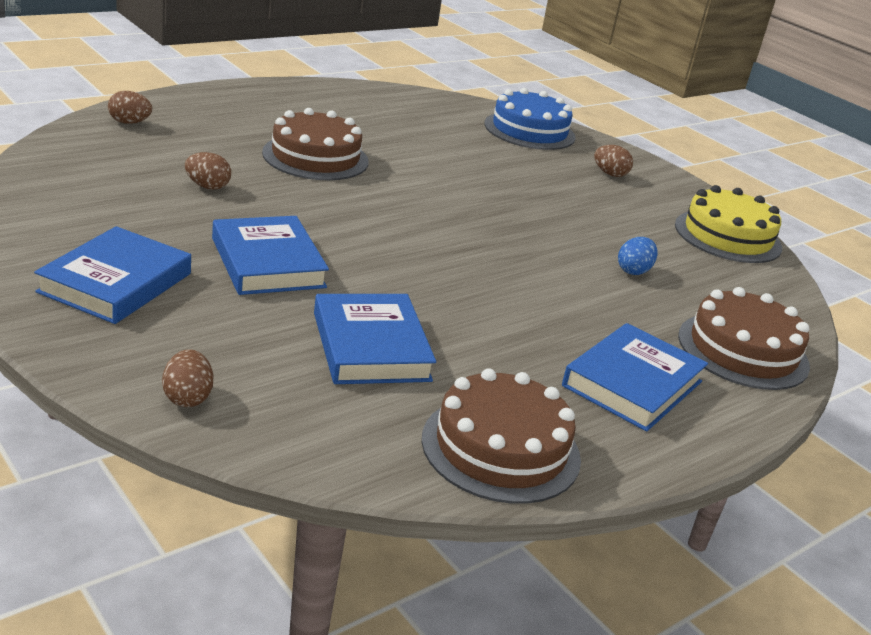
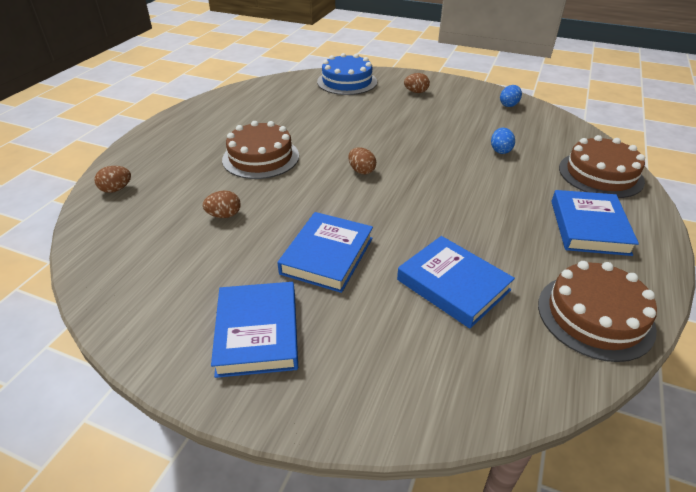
camera: 25 degrees left, 10 degrees up
(187, 398) = (409, 402): brown egg -> brown egg (361, 171)
(268, 263) = (327, 255): blue book -> blue book turned 75 degrees clockwise
(727, 236) = (509, 105): yellow cake -> blue egg

